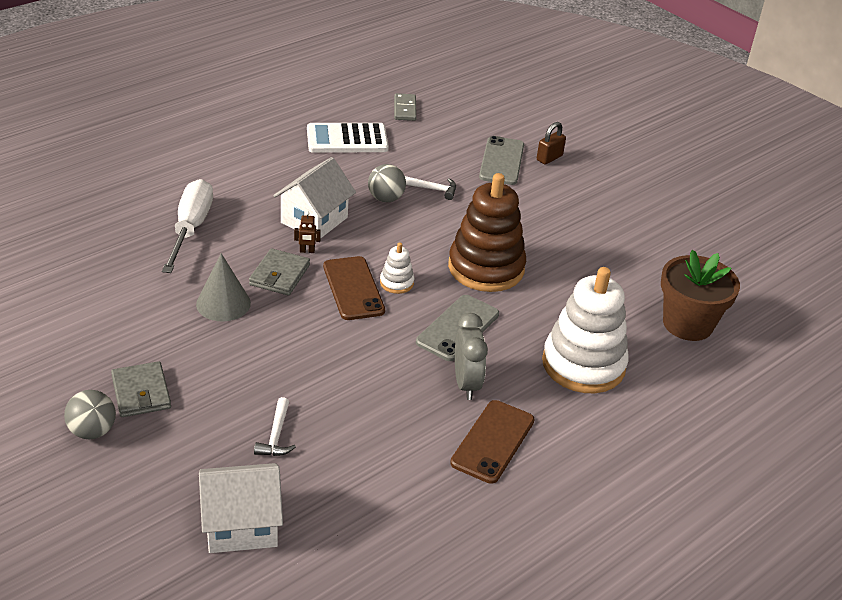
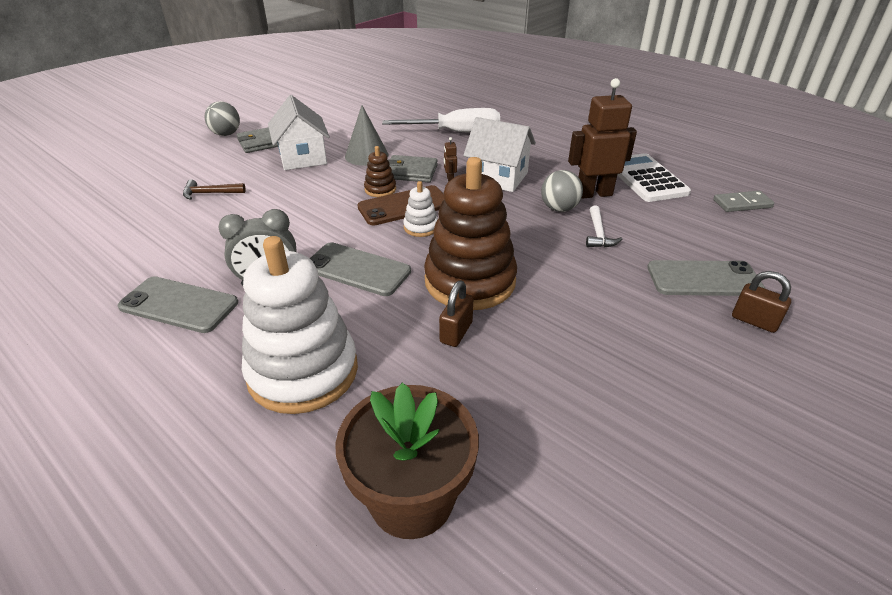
camera: 85 degrees right, 0 degrees up
(241, 525) = (119, 192): white house -> white house (302, 157)
(276, 435) = (210, 193): white hammer -> brown hammer
(313, 301) = (380, 189): none -> brown stacking toy
(365, 174) = (594, 194): none -> brown robot
(493, 441) = (179, 305): brown phone -> grey phone
(547, 285) = (456, 332): none -> brown padlock

